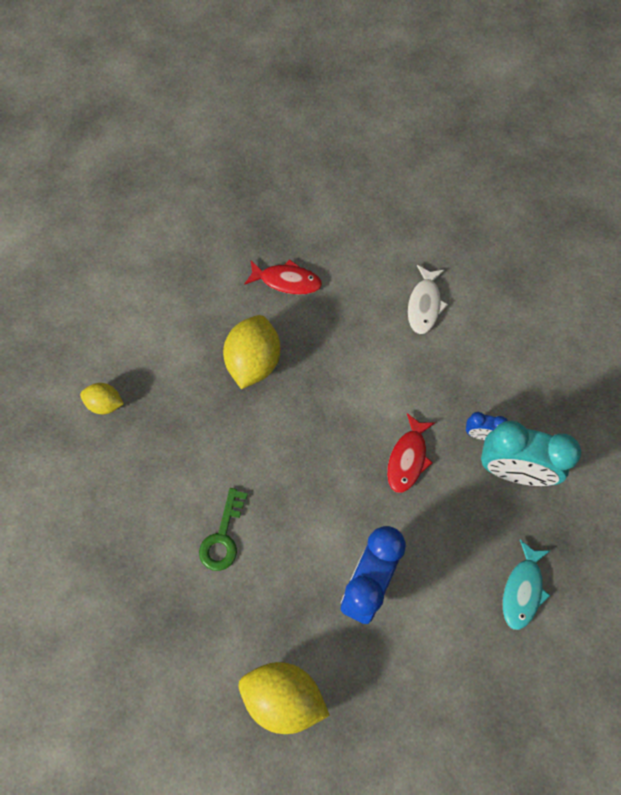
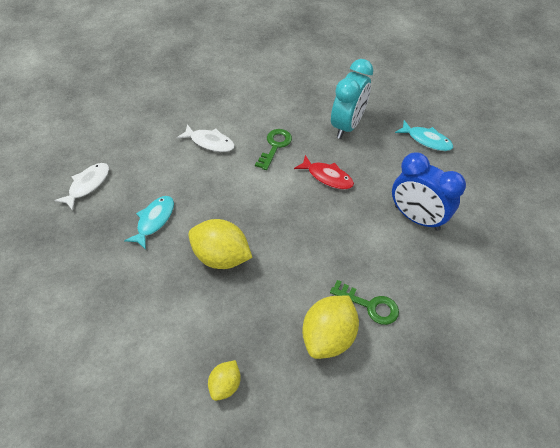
camera: 80 degrees left, 15 degrees down
(283, 698) = (498, 285): yellow lemon -> yellow lemon (328, 337)
(287, 281) = (154, 221): red fish -> turquoise fish
(319, 200) = (87, 185): none -> white fish
(442, 383) = (275, 146): none -> green key
(481, 434) = (318, 135): blue clock -> none

